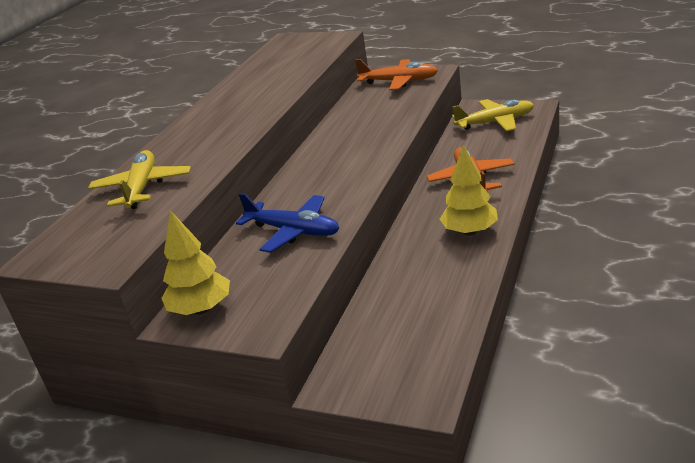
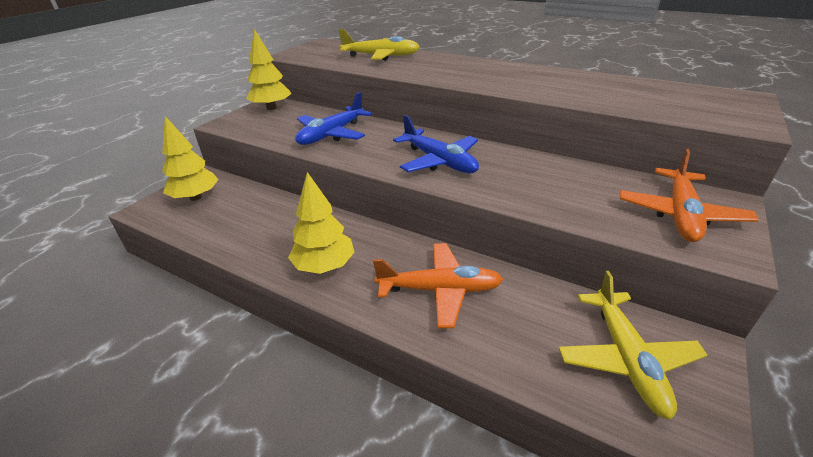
camera: 95 degrees right, 5 degrees up
(347, 161) = (439, 161): none -> blue plane
(385, 366) = (196, 197): none -> yellow tree

